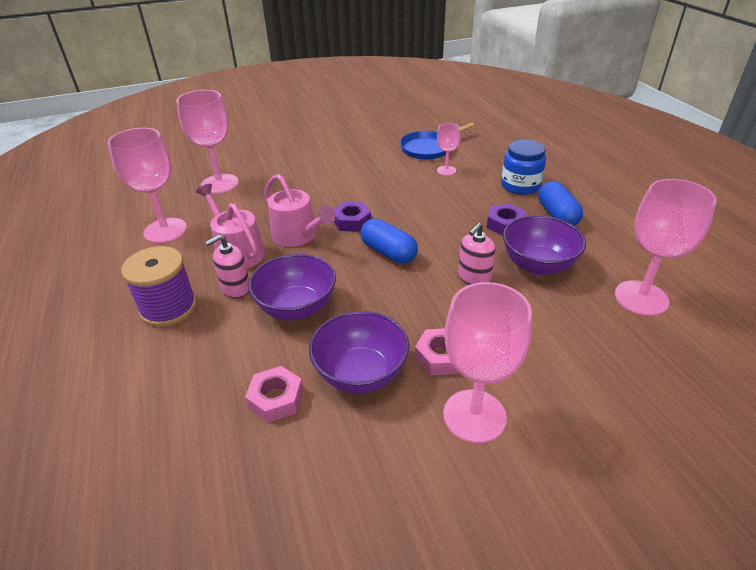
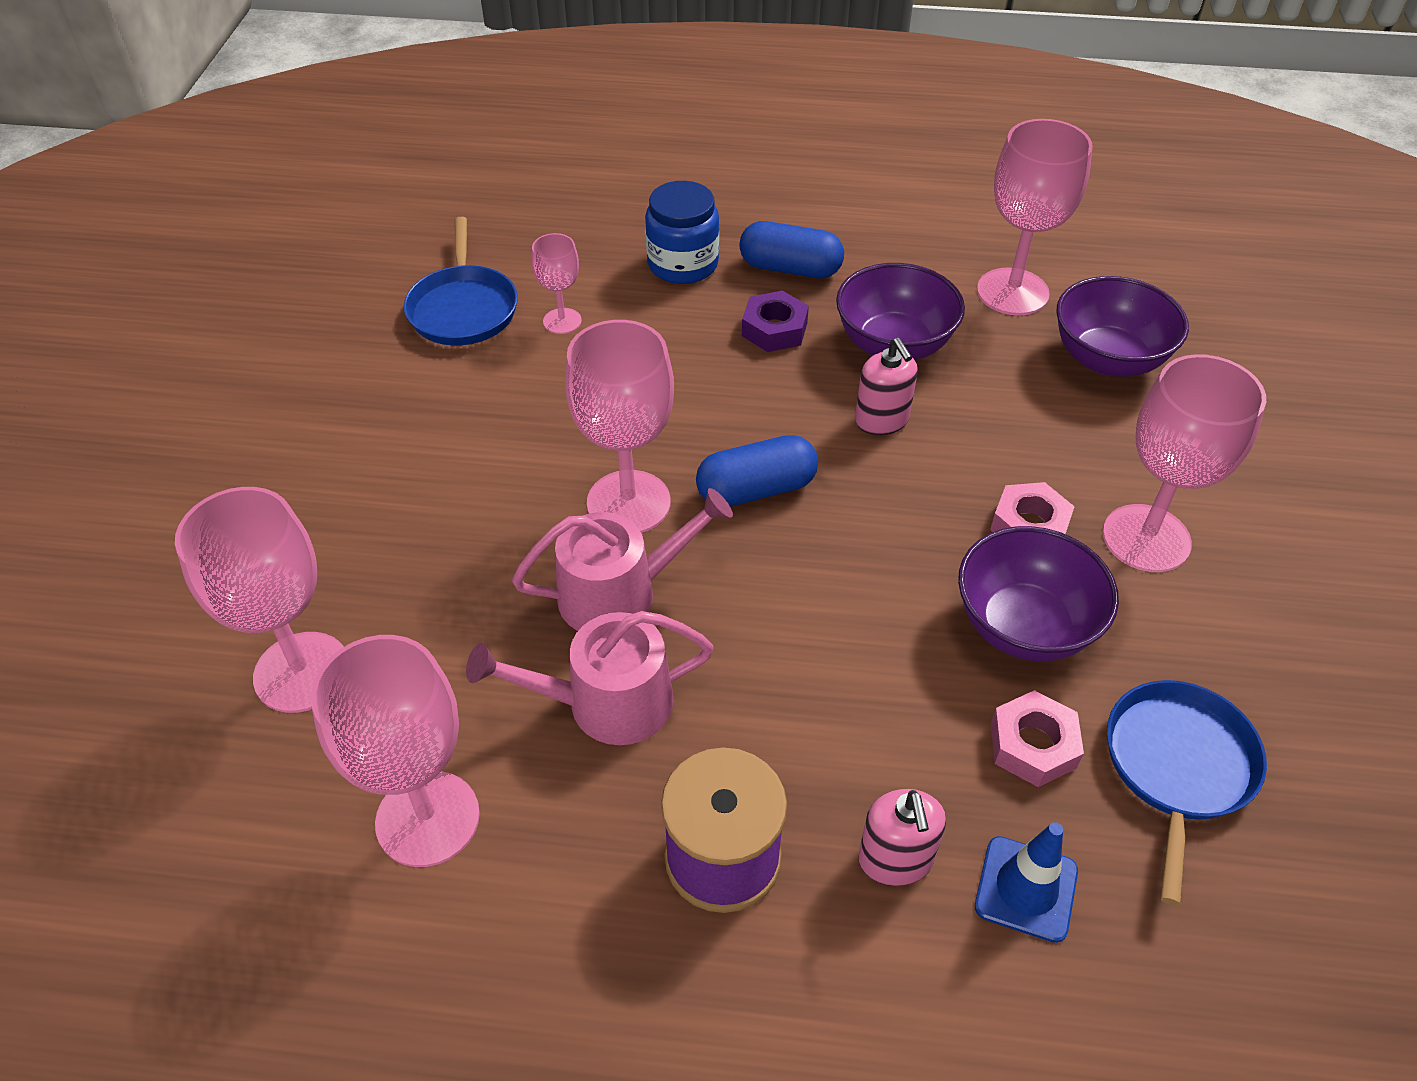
camera: 65 degrees left, 10 degrees up
(179, 419) = (1026, 889): none -> blue traffic cone
(236, 289) = (727, 733): pink soap dispenser -> pink soap dispenser (895, 860)
(290, 474) = (1177, 766): none -> blue pan
(296, 308) = (833, 658): purple bowl -> purple bowl (1107, 359)
(352, 221) = (628, 502): purple nut -> pink goblet

